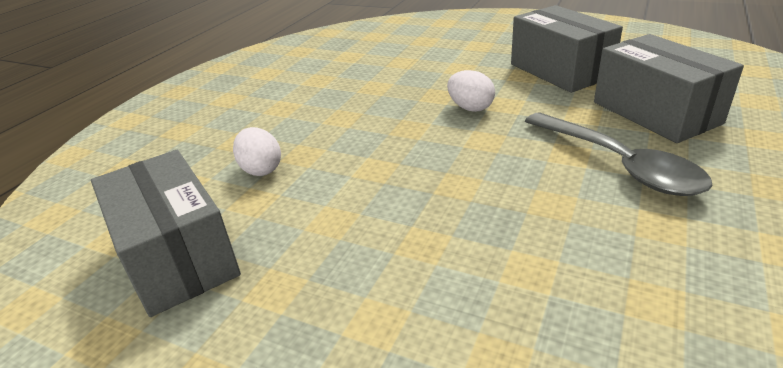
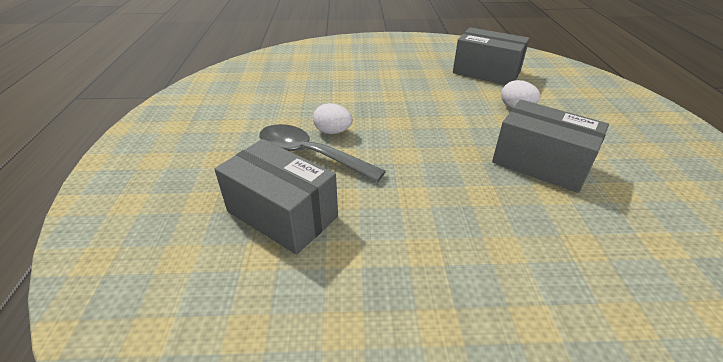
camera: 150 degrees right, 5 degrees up
(470, 108) = (440, 184): white egg -> white egg (333, 132)
(560, 71) = (388, 270): grey box -> grey box (540, 163)

